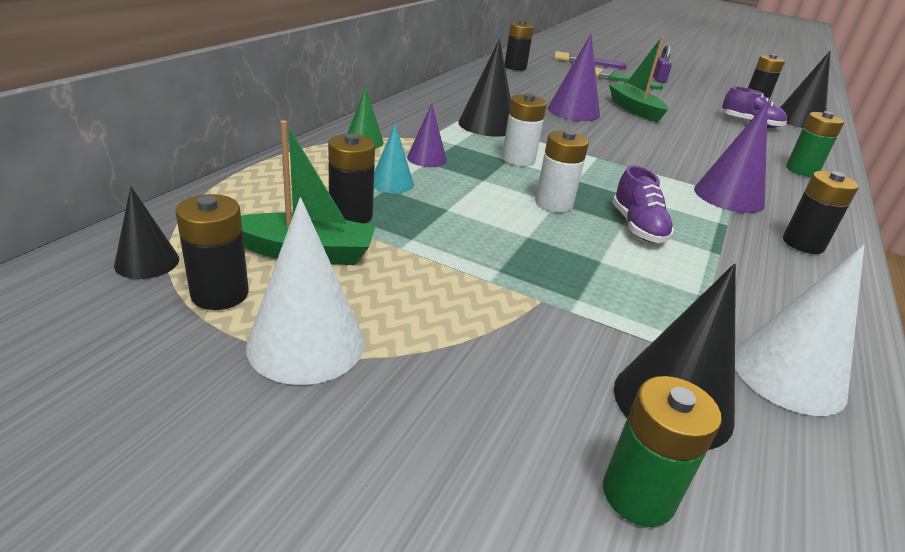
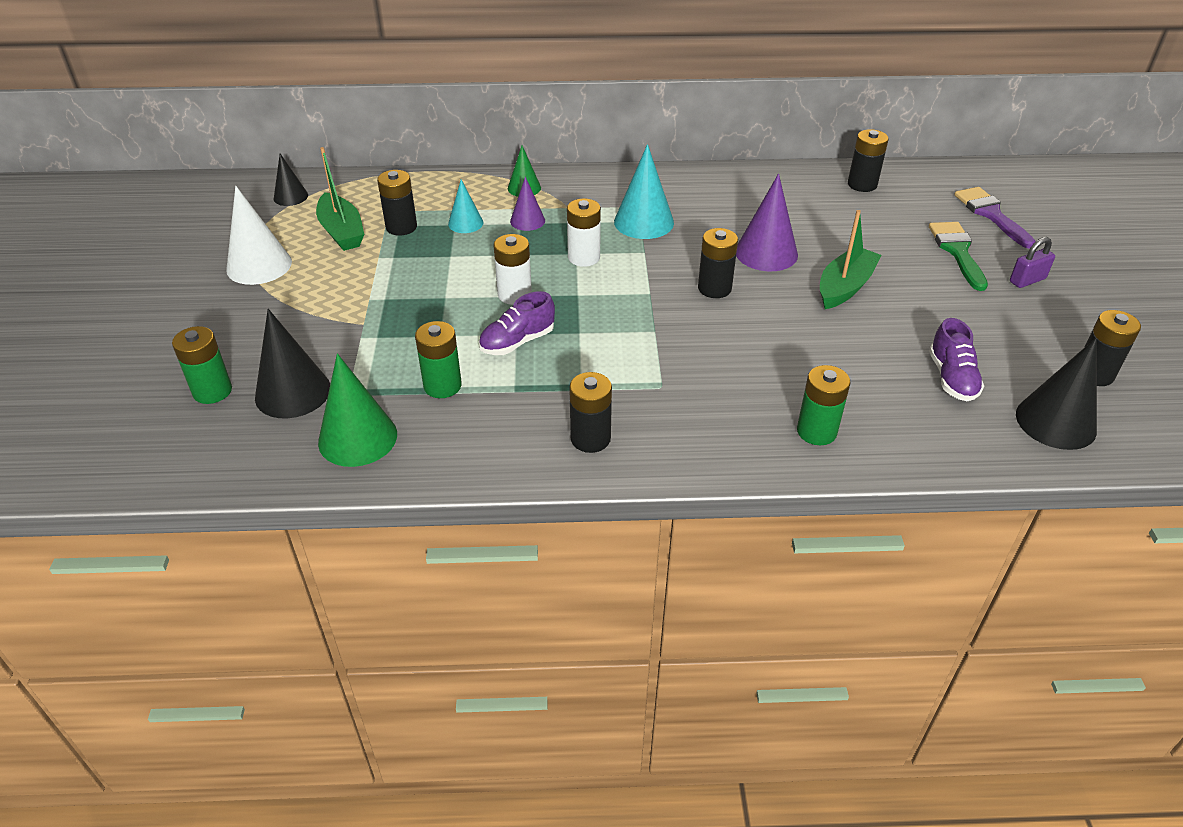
camera: 65 degrees right, 10 degrees up
(220, 294) = (280, 227): black battery -> black battery (714, 288)
(487, 125) = (643, 222): black cone -> turquoise cone
(698, 288) = (442, 386): none -> green battery
(728, 196) = (654, 383): purple cone -> none
(788, 375) = (357, 438): white cone -> green cone

